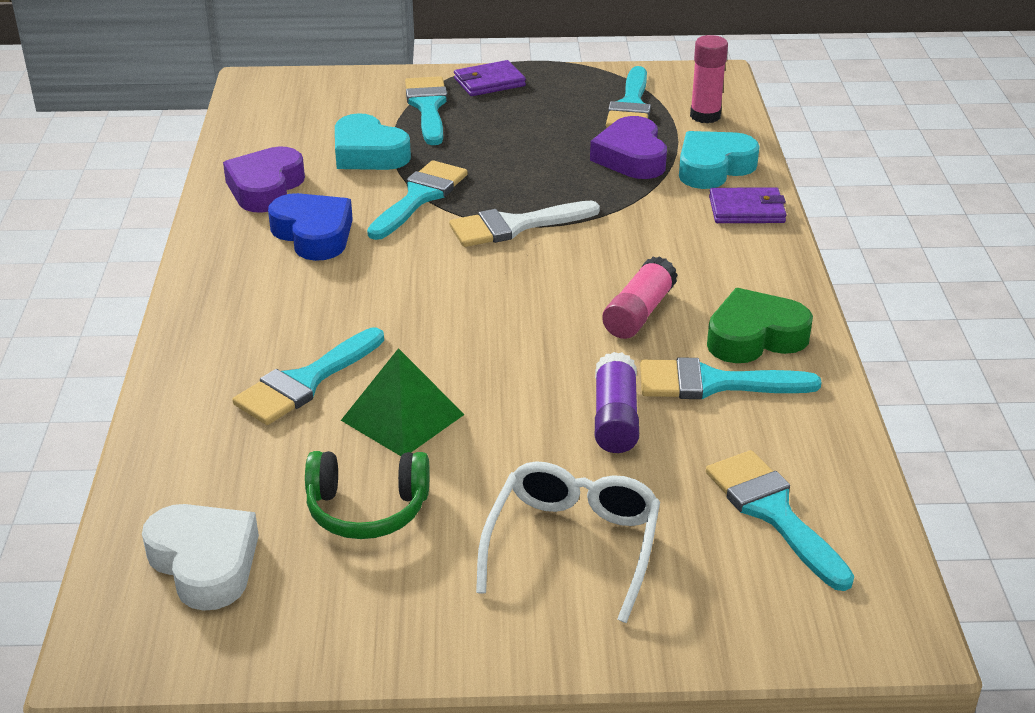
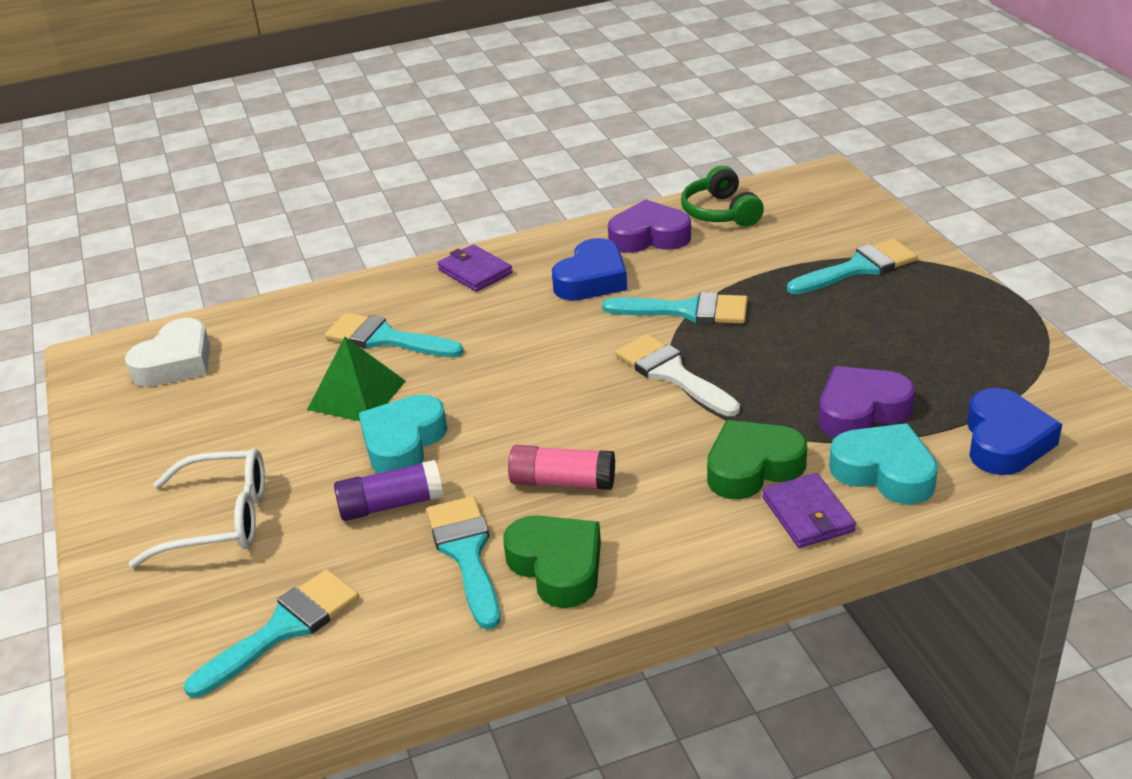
camera: 75 degrees right, 0 degrees up
(367, 509) = (243, 410): green headphones -> green headphones (720, 212)
(368, 153) = (744, 264): turquoise heart -> turquoise heart (403, 442)
(489, 82) = (944, 286): purple wallet -> purple wallet (475, 271)
(631, 106) = (979, 384): turquoise brush -> none
(675, 219) = (752, 467): none -> green heart
(705, 116) = (1005, 441): pink glue stick -> blue heart

